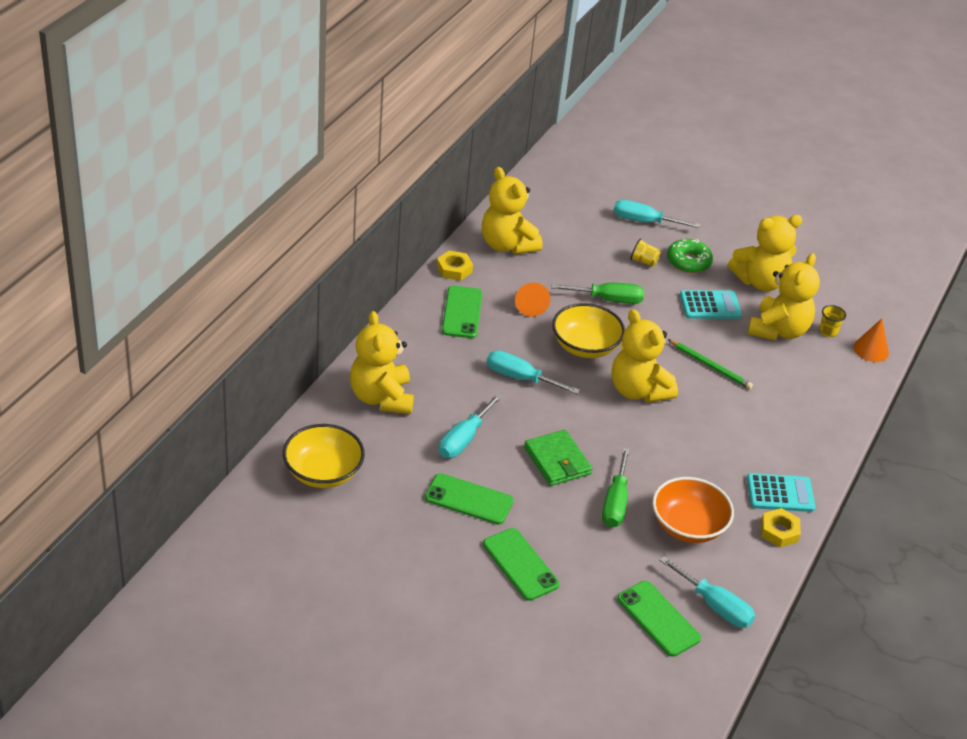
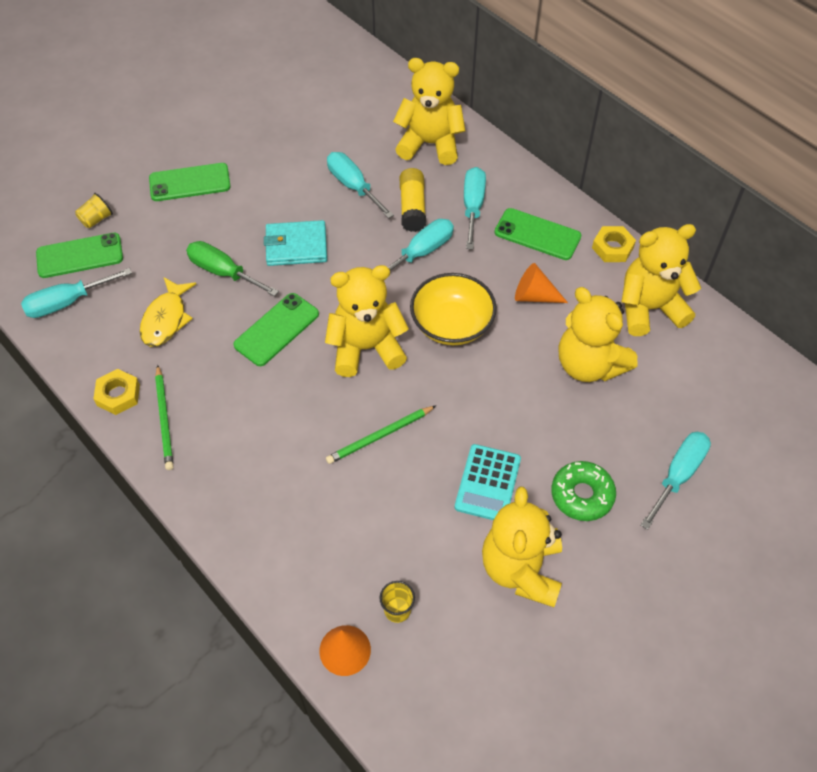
camera: 115 degrees right, 15 degrees up
(323, 472) = (352, 88): yellow bowl -> none
(449, 355) = (473, 206): none -> turquoise screwdriver
(469, 499) = (279, 170): green phone -> green phone (276, 329)
(470, 393) = (412, 207): none -> yellow glue stick
(557, 461) = (296, 246): green wallet -> turquoise wallet
(608, 300) = (526, 375): green screwdriver -> none
(644, 261) = (592, 441): yellow cup -> yellow cup (96, 219)
(688, 526) = (166, 319): orange bowl -> yellow fish
(778, 330) = (418, 545): yellow teddy bear -> yellow teddy bear (589, 365)
(780, 493) = (164, 419): turquoise calculator -> green pencil

